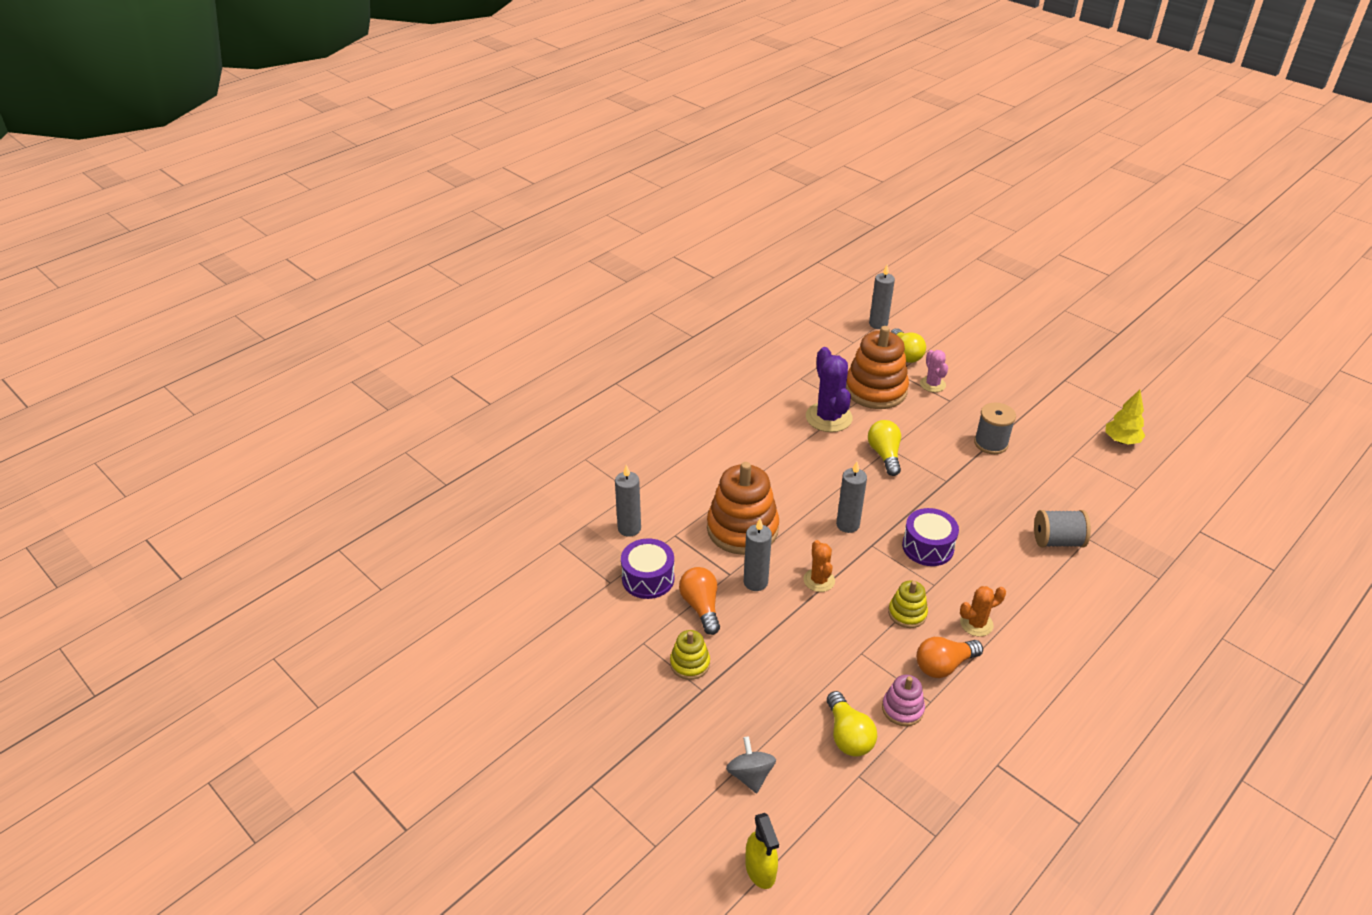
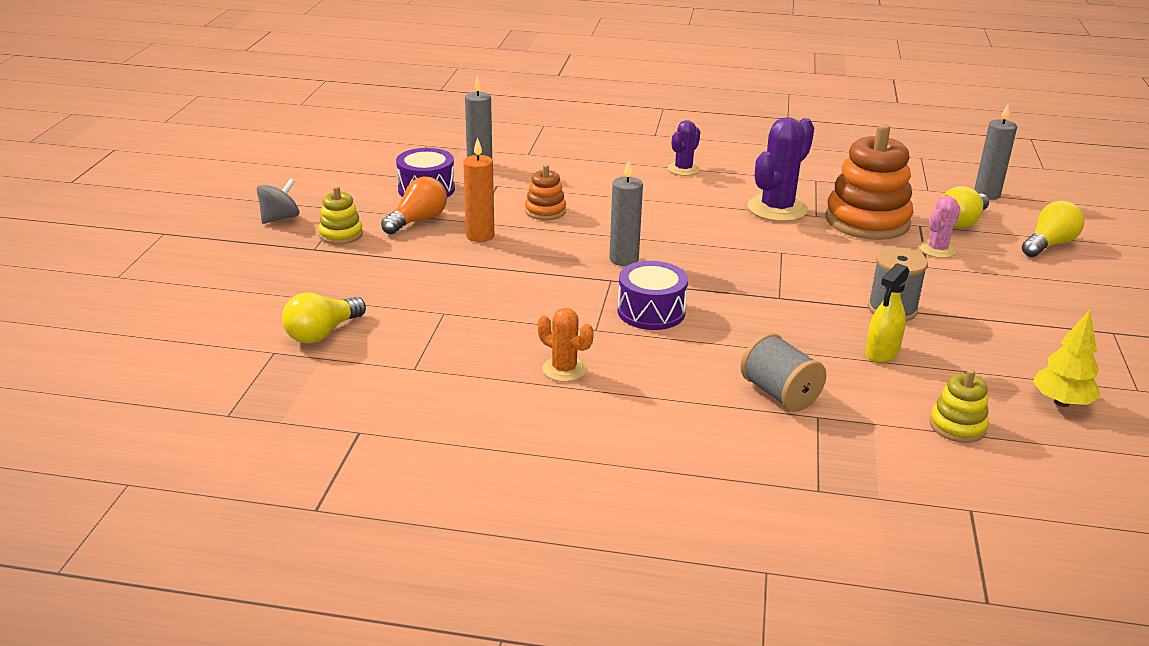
camera: 55 degrees right, 10 degrees down
(732, 427) = (683, 169): none -> purple cactus
(742, 529) = (545, 211): orange stacking toy -> orange stacking toy, size x0.49
(750, 775) = (229, 297): grey spinning top -> grey spinning top (280, 218)
(755, 582) = (480, 236): grey candle -> orange candle
(760, 870) = (121, 330): yellow spray bottle -> yellow spray bottle (882, 352)
(819, 580) = (521, 265): orange cactus -> none
(884, 455) = (766, 252): yellow light bulb -> yellow light bulb (1049, 244)
(902, 709) = (387, 354): pink stacking toy -> none
(907, 613) = (531, 324): yellow stacking toy -> yellow stacking toy (957, 426)
(944, 665) = (476, 364): orange light bulb -> none

